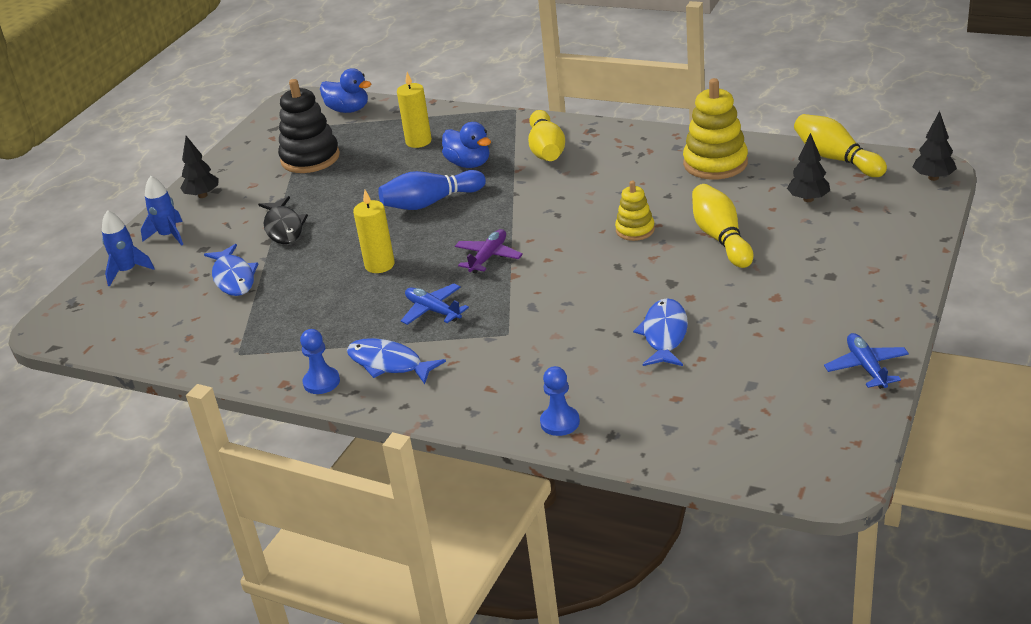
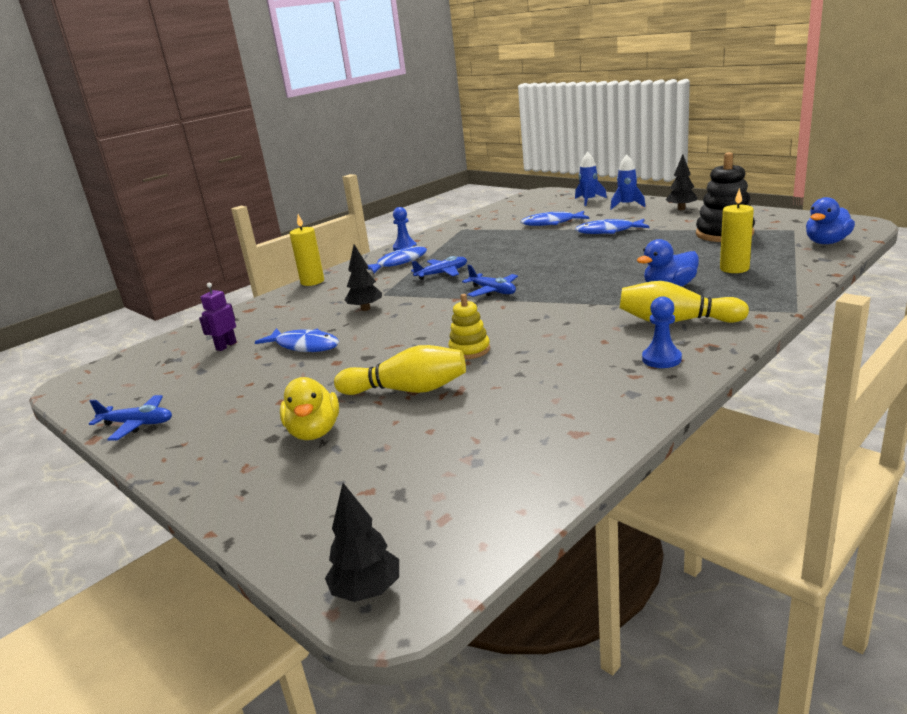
camera: 110 degrees right, 10 degrees down
(284, 227) = (608, 231): black fish -> blue fish
(379, 265) = (522, 258): yellow candle -> yellow candle (312, 282)
(430, 202) = (605, 273): blue bowling pin -> none
(488, 257) = (492, 291): purple plane -> blue plane
(560, 422) = (270, 305): blue pawn -> blue pawn (661, 359)
(688, 398) = (226, 346): none -> purple robot
(715, 163) = (568, 412): yellow stacking toy -> none
(808, 199) = (424, 459): black tree -> black tree (365, 309)
(809, 258) = (314, 432): none -> yellow duck
(836, 159) = (504, 509): yellow bowling pin -> none

